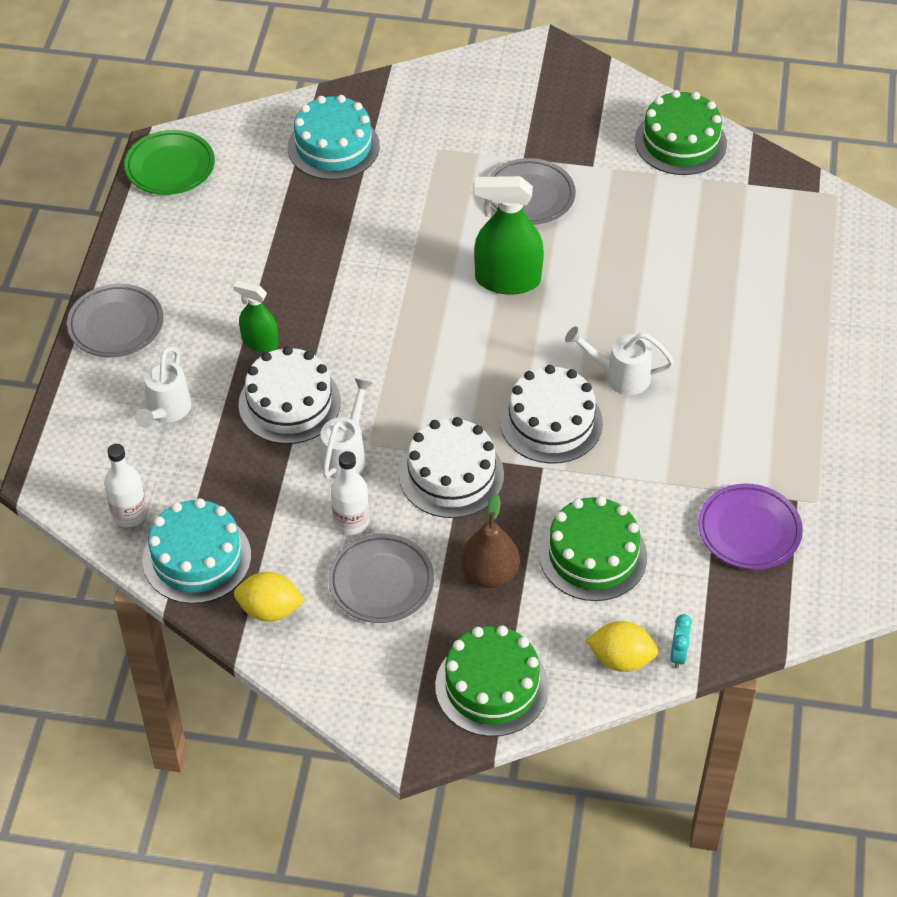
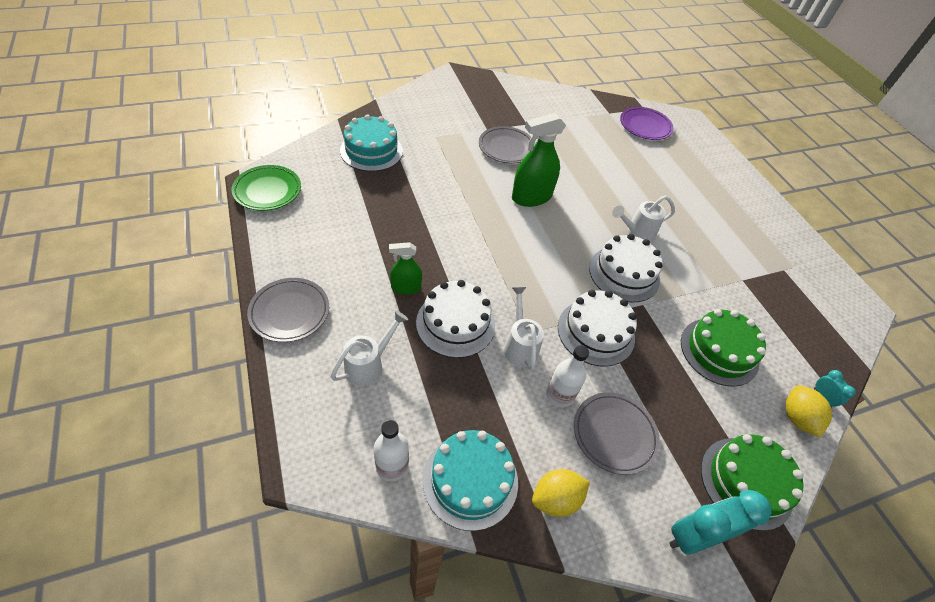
camera: 35 degrees left, 0 degrees up
(166, 411) = (369, 365): white watering can -> white watering can turned 120 degrees counterclockwise
(387, 702) = (694, 536): none -> turquoise clock
(489, 574) = (674, 393): brown pear -> none
(621, 659) = (797, 418): yellow lemon -> yellow lemon turned 75 degrees counterclockwise
(680, 142) = (560, 101): green cake -> none
(749, 530) = (780, 298): purple plate -> purple plate (645, 126)

